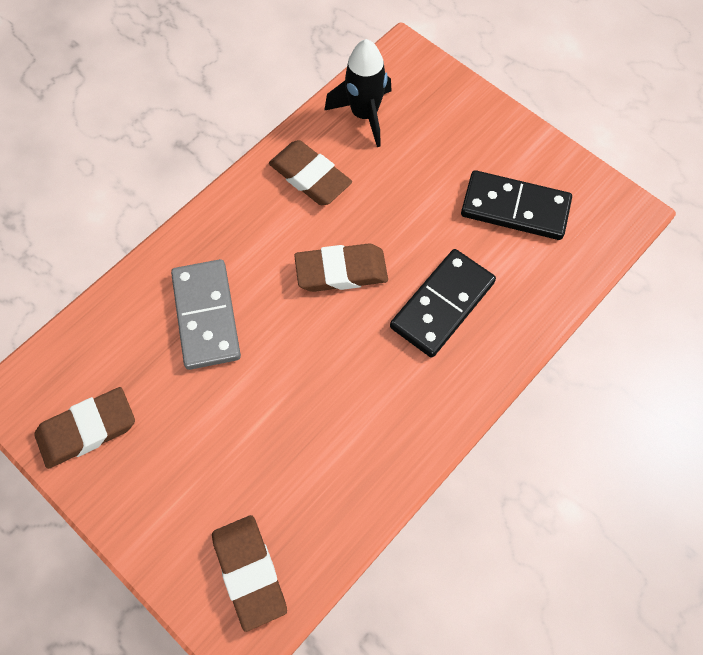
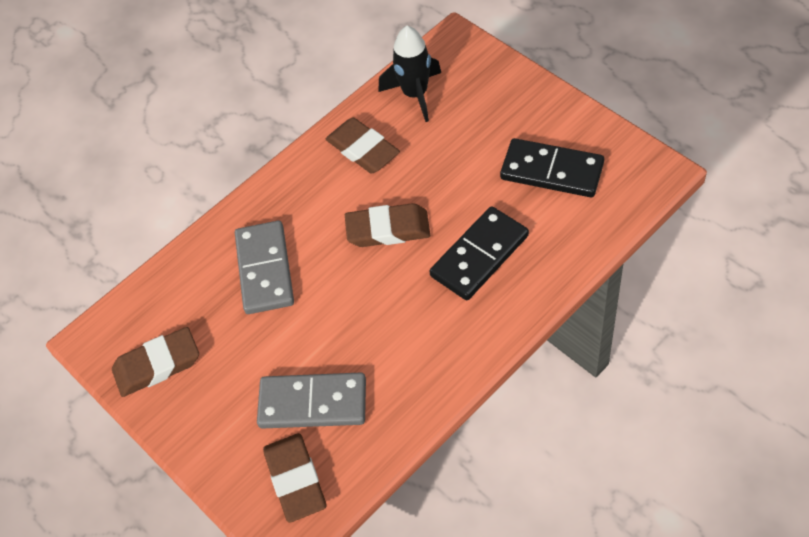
camera: 10 degrees right, 10 degrees down
(265, 478) = (313, 403): none -> grey domino

